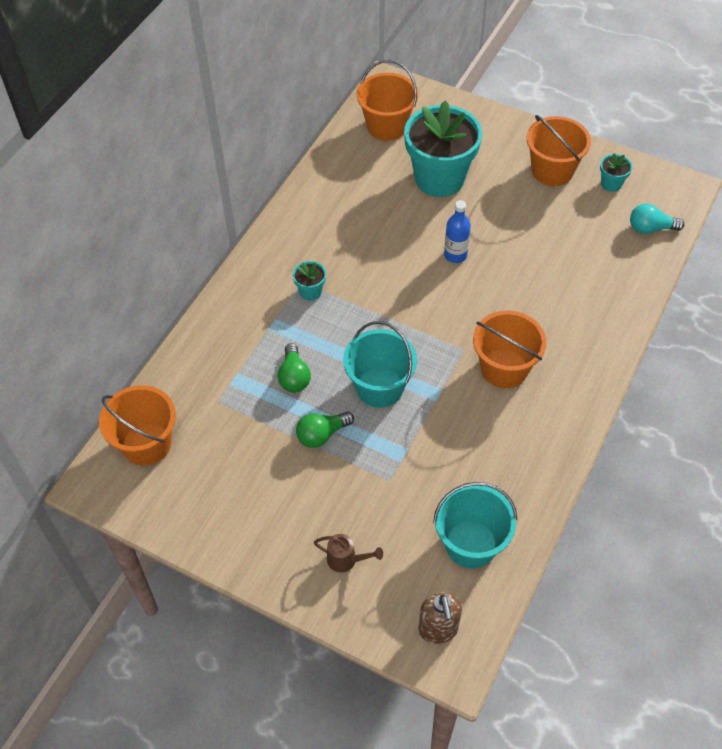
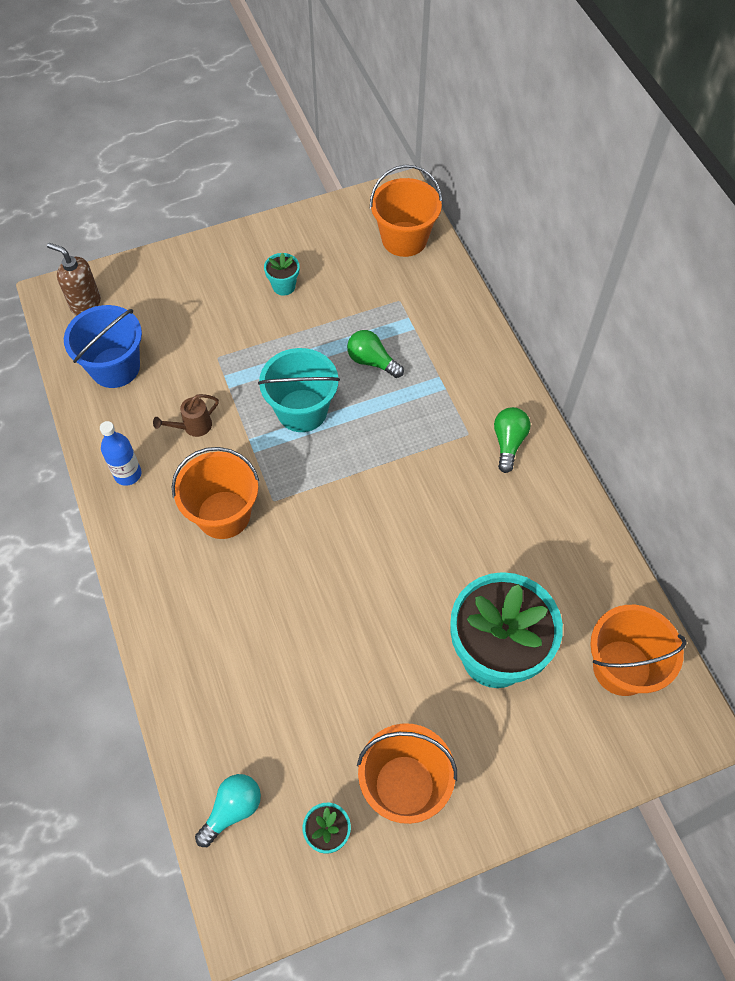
camera: 130 degrees right, 5 degrees up
(310, 291) = (450, 433): turquoise flower pot -> turquoise flower pot (284, 286)
(322, 435) = (300, 343): green light bulb -> green light bulb (508, 443)
(346, 560) = (189, 289): brown watering can -> brown watering can (193, 426)
(455, 255) = (381, 582): blue bottle -> blue bottle (128, 474)
(471, 544) = (115, 367): turquoise bucket -> blue bucket

